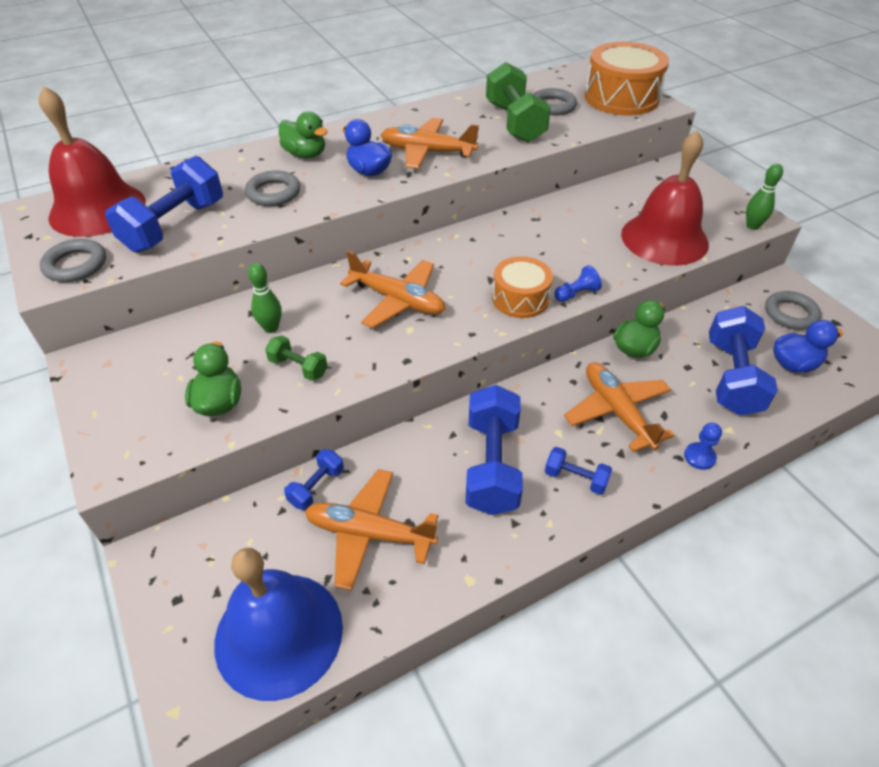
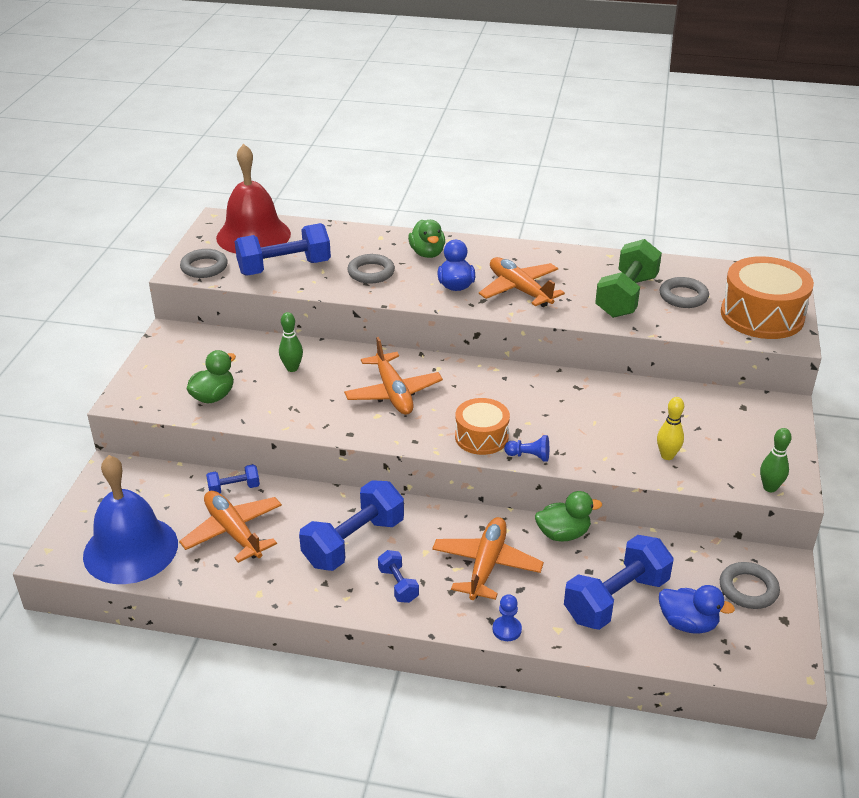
camera: 40 degrees right, 10 degrees down
(298, 367) = (279, 401): green dumbbell -> none
(664, 238) = (667, 456): red bell -> yellow bowling pin

